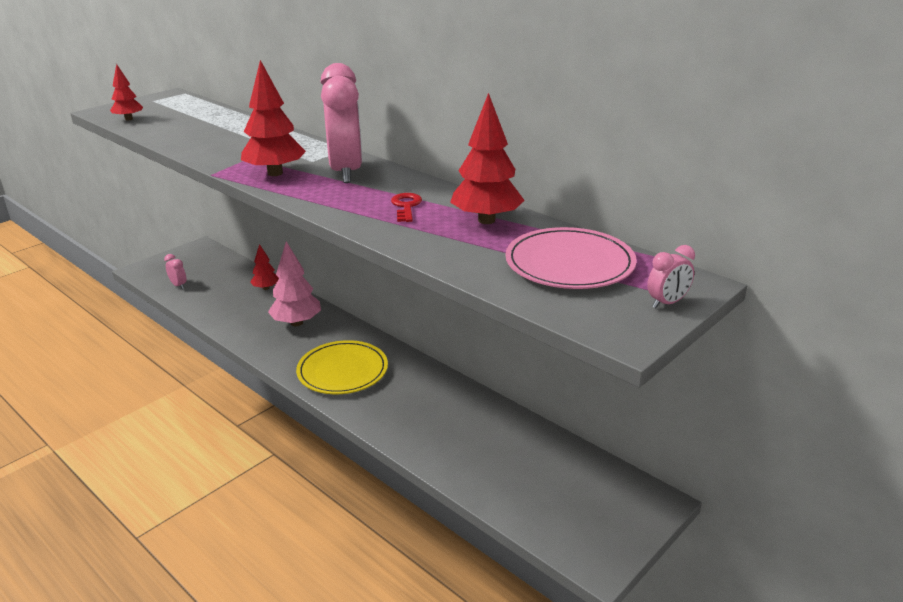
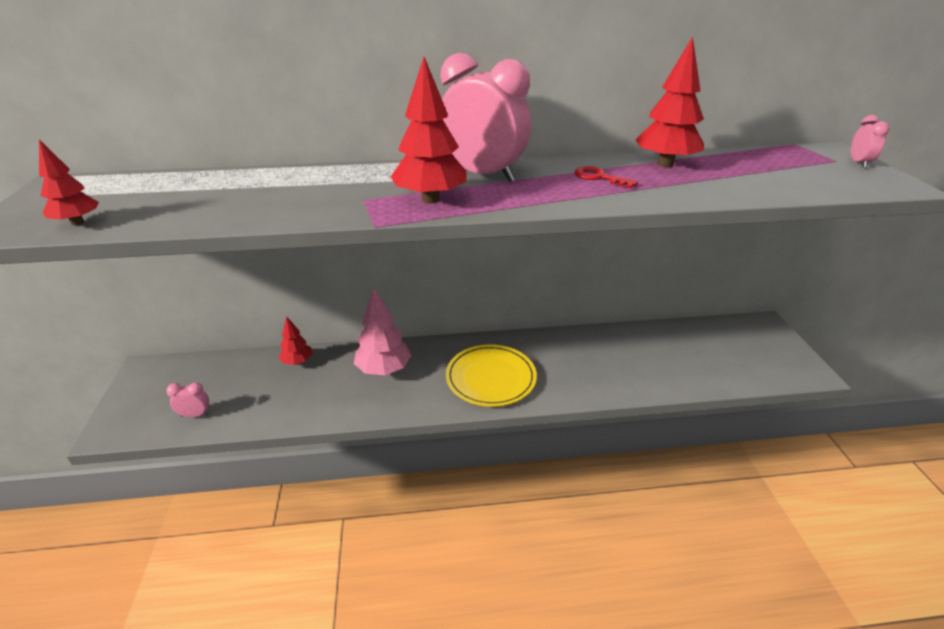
camera: 50 degrees left, 5 degrees up
(569, 263) = (773, 166): pink plate -> none

